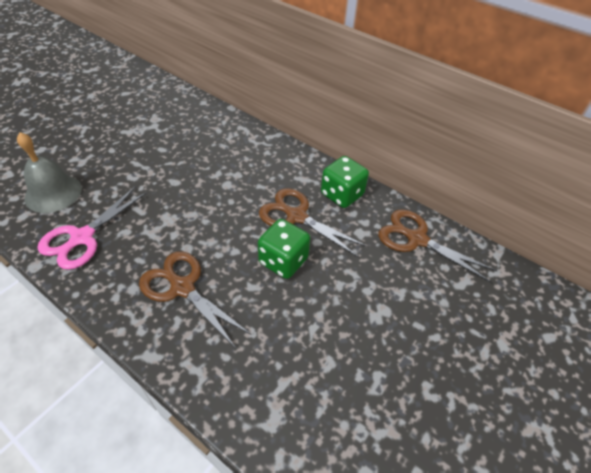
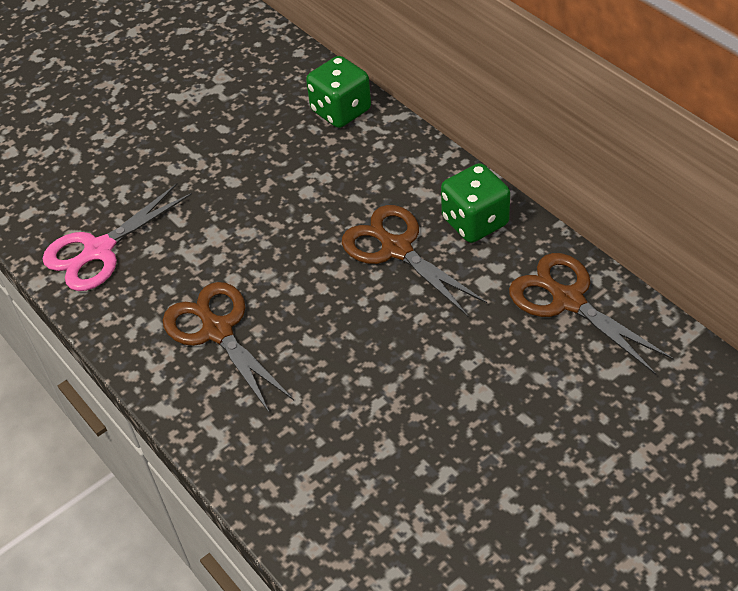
camera: 20 degrees right, 0 degrees up
(53, 193) = (67, 184): grey bell -> none
(283, 261) = (360, 310): green dice -> green dice (341, 111)

